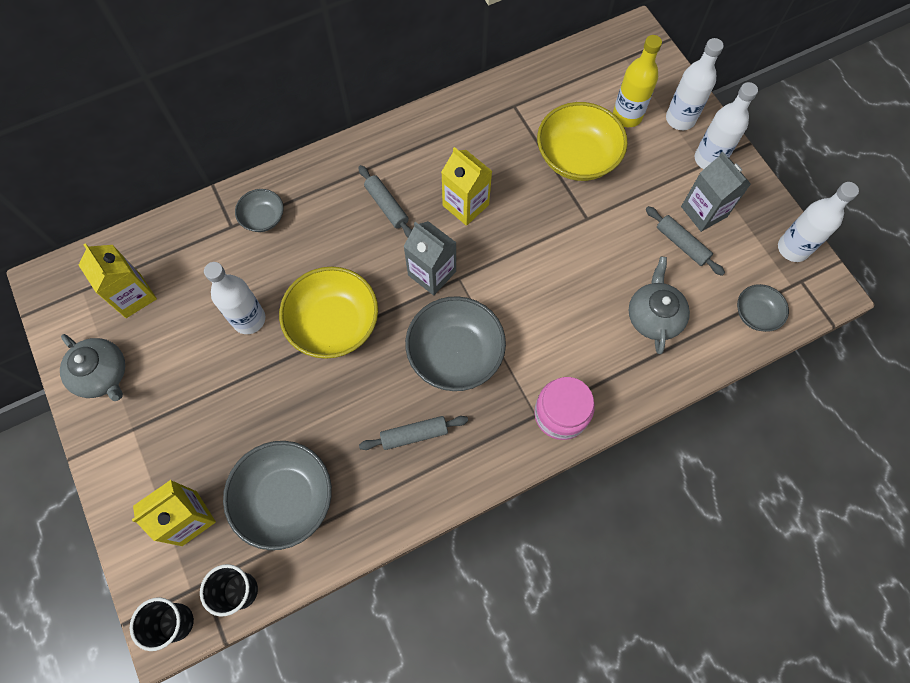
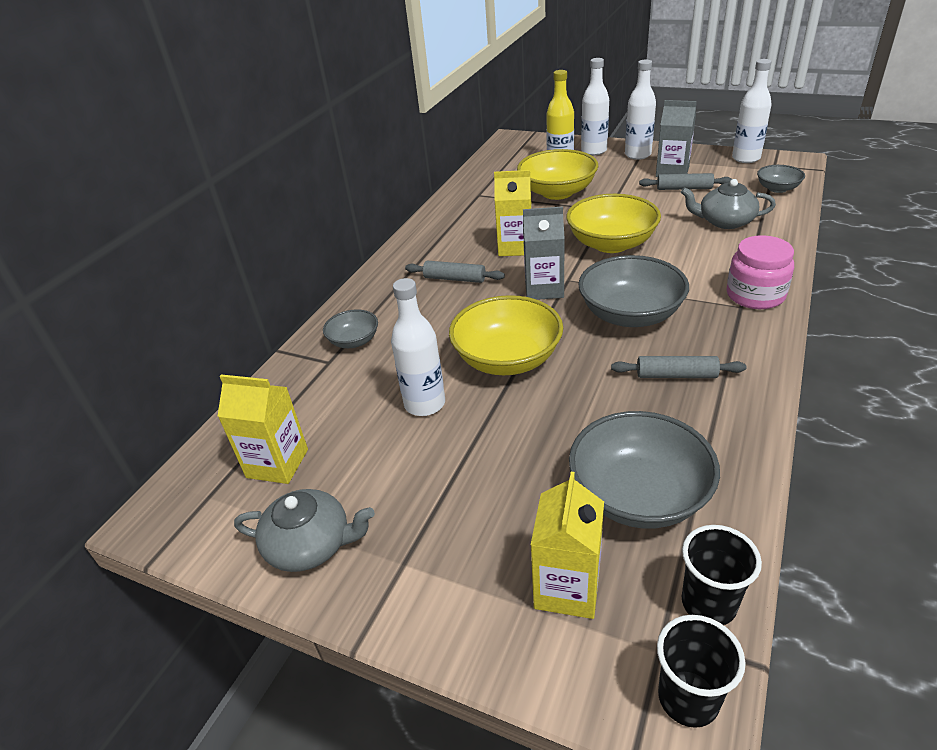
camera: 35 degrees left, 30 degrees down
(414, 435) = (676, 375): grey rolling pin -> grey rolling pin turned 60 degrees clockwise
(537, 264) = (611, 244): none -> yellow bowl
(654, 316) = (725, 221): grey teapot -> grey teapot turned 45 degrees counterclockwise

